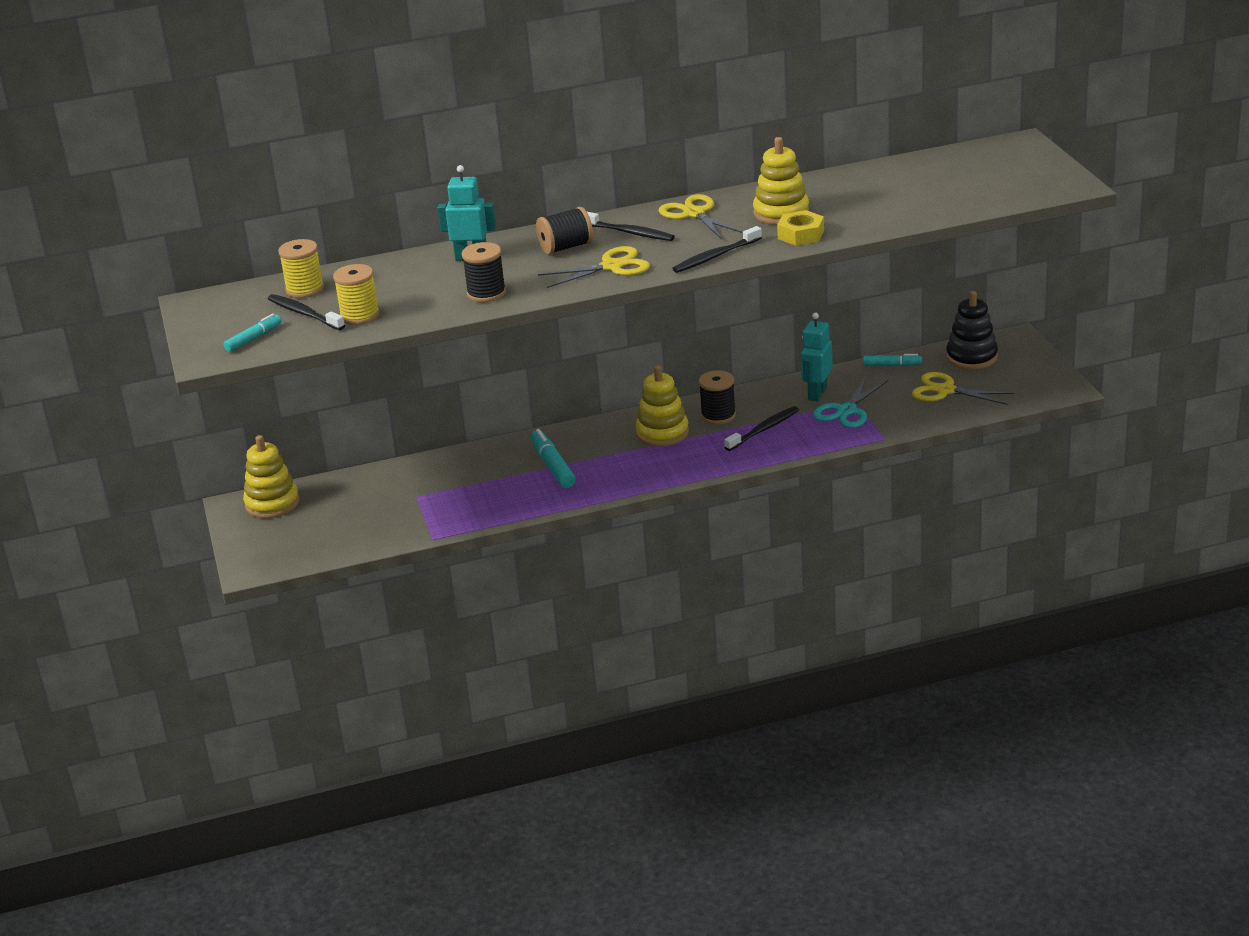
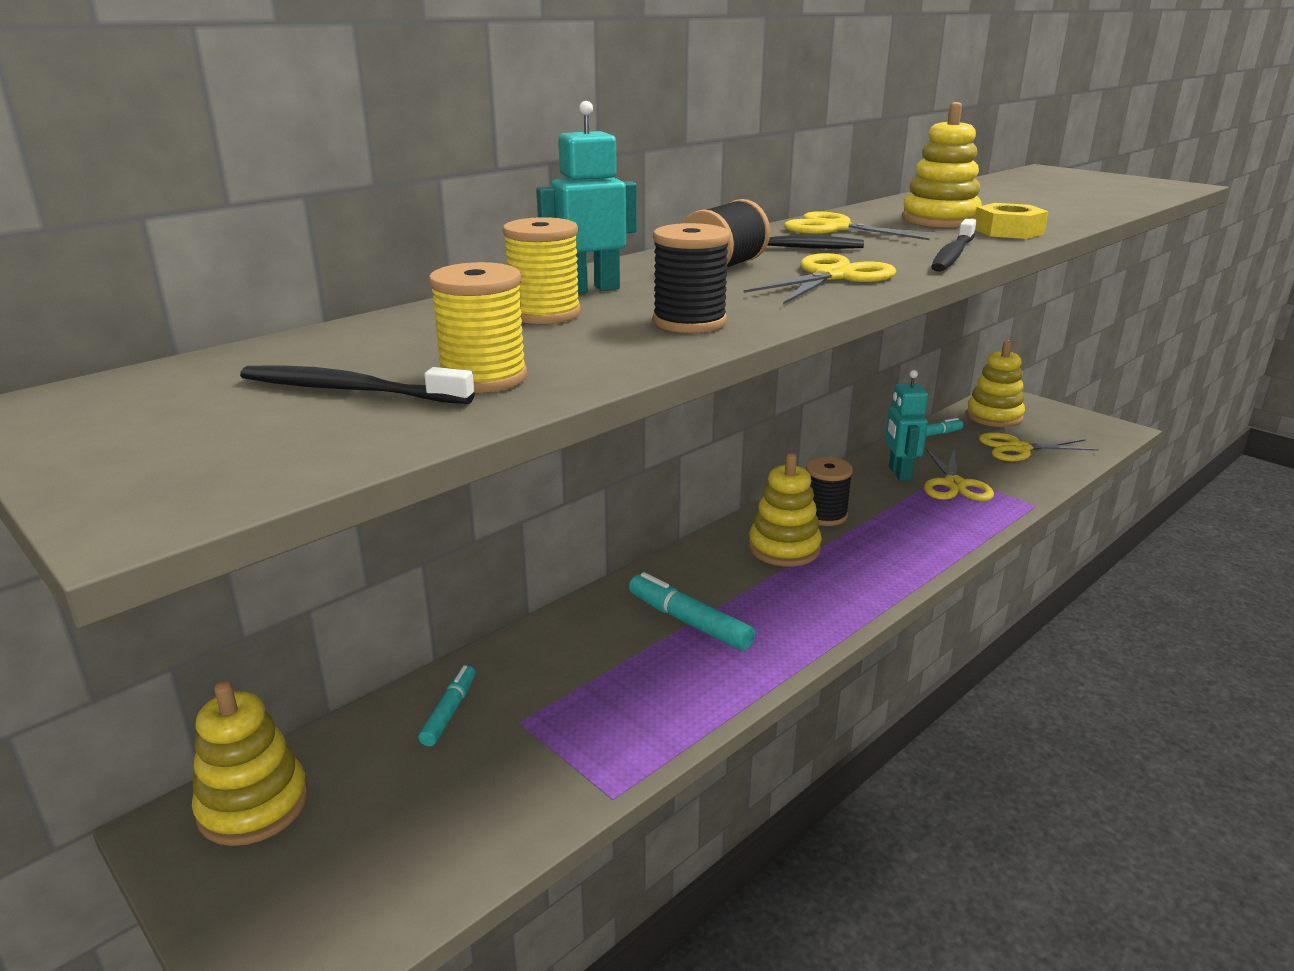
camera: 30 degrees left, 5 degrees down
(254, 338) = (258, 448): turquoise marker -> turquoise marker (449, 711)
(305, 289) = (313, 356): yellow spool -> yellow spool (544, 314)
(764, 429) = (896, 521): black toothbrush -> none
(846, 411) = (954, 485): turquoise scissors -> yellow scissors
(971, 357) = (994, 417): black stacking toy -> yellow stacking toy

